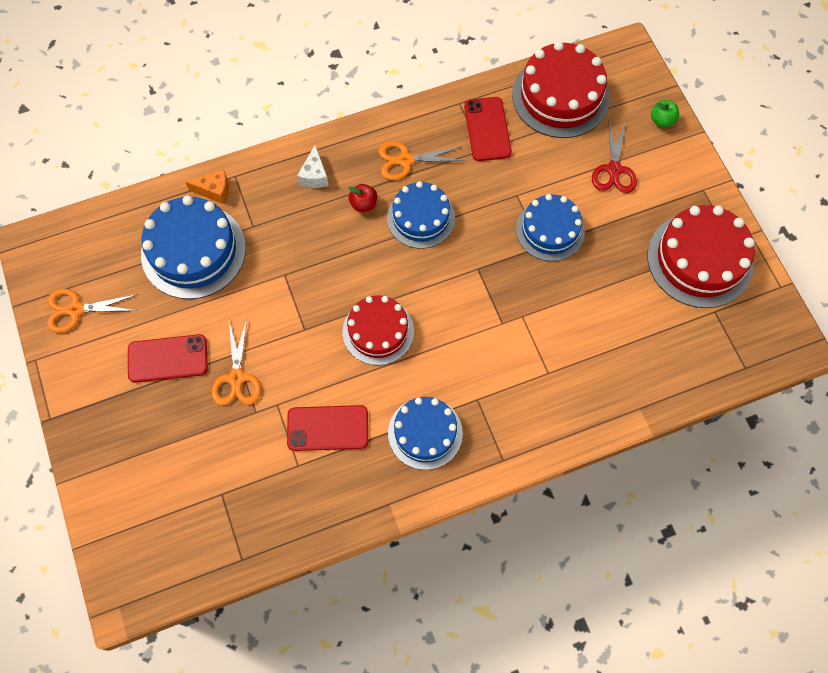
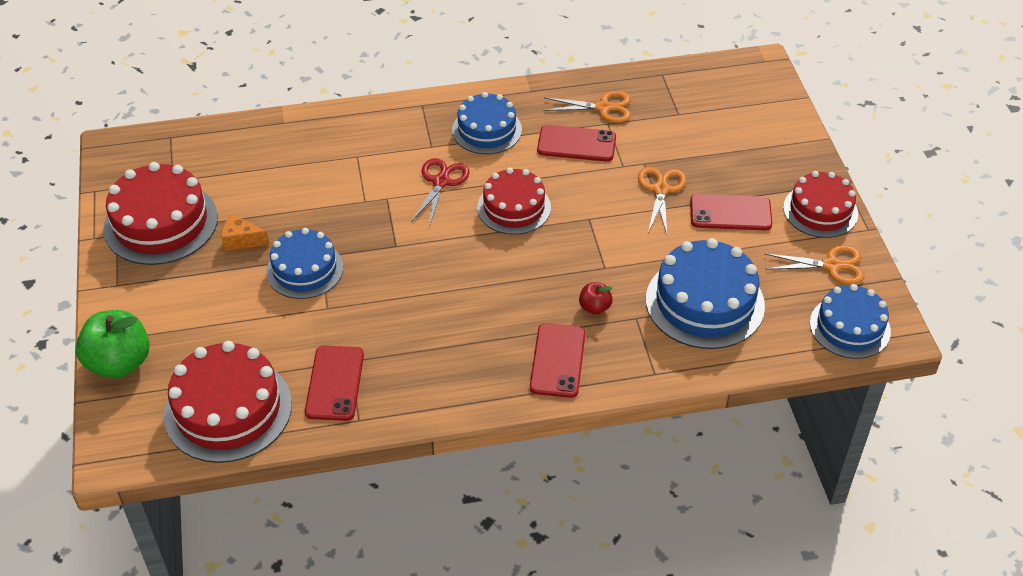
camera: 170 degrees left, 20 degrees down
(79, 376) = (820, 210): none -> red cake
(214, 191) = (679, 360): orange cheese -> orange cheese (241, 241)
(314, 175) = (557, 360): white cheese -> red phone
(363, 204) = (505, 322): red apple -> red apple (594, 307)
(405, 160) = (445, 362): orange scissors -> orange scissors (603, 108)
(421, 218) = (443, 300): blue cake -> blue cake (850, 327)
(614, 170) = (205, 318): red scissors -> red scissors (441, 182)
(662, 120) = (119, 363): green apple -> green apple, size x2.03

